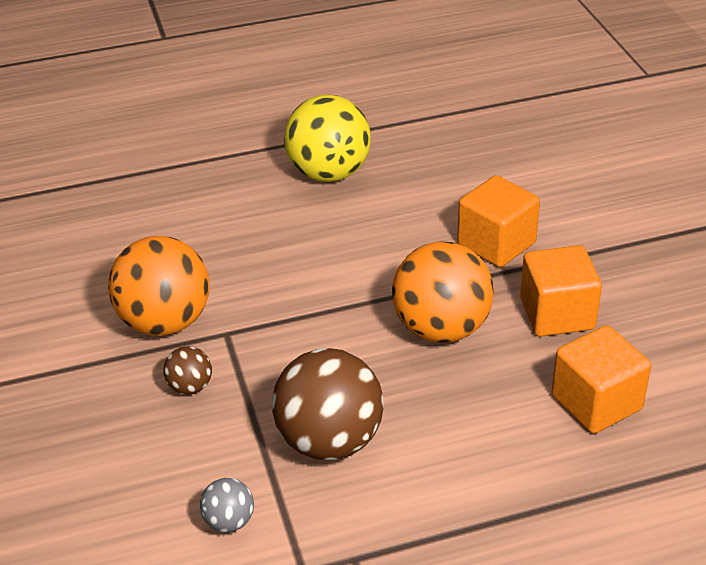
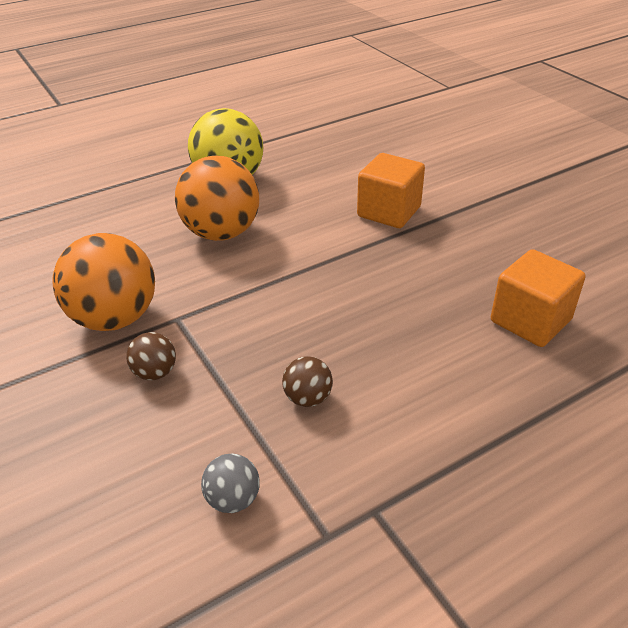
camera: 15 degrees left, 0 degrees up
(329, 441) = (308, 398): brown ball -> brown ball, size x0.46
(441, 328) = (371, 283): orange ball -> orange ball (221, 233)
(557, 314) = (463, 256): orange cube -> none

